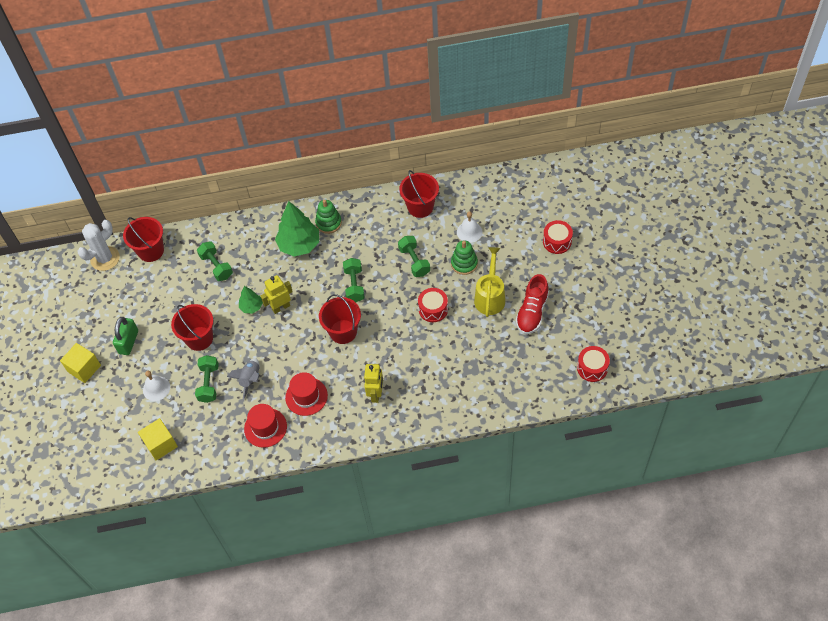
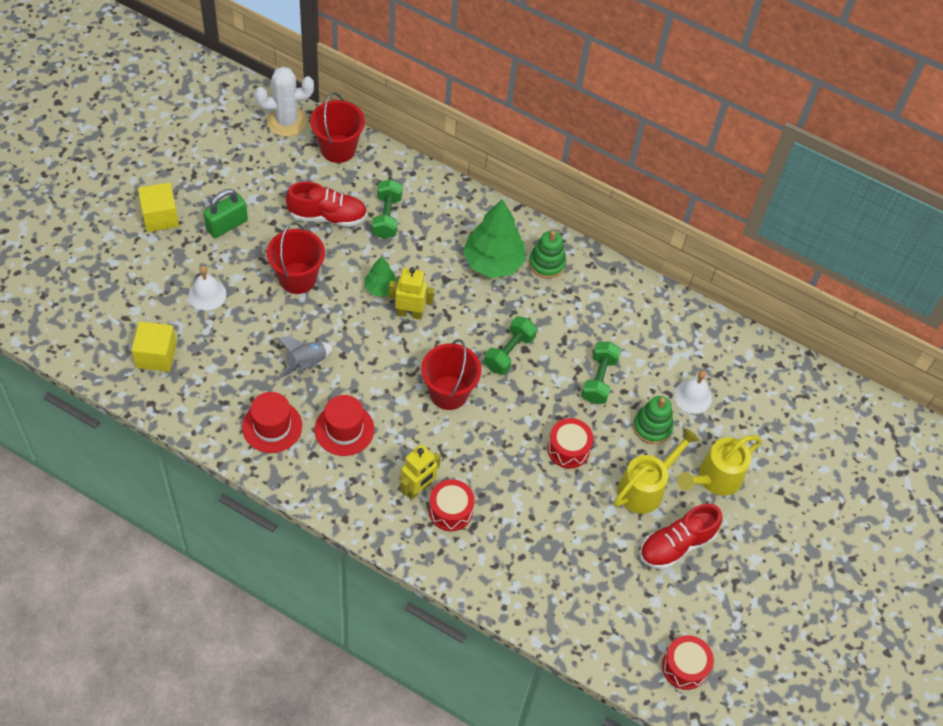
camera: 30 degrees right, 0 degrees up
(182, 292) = (327, 216): none -> red shoe
(209, 383) = (262, 333): green dumbbell -> none
(420, 207) = (664, 325): red bucket -> none
(519, 264) = (714, 479): none -> yellow watering can
(557, 242) = (784, 489): red drum -> red drum (450, 511)

